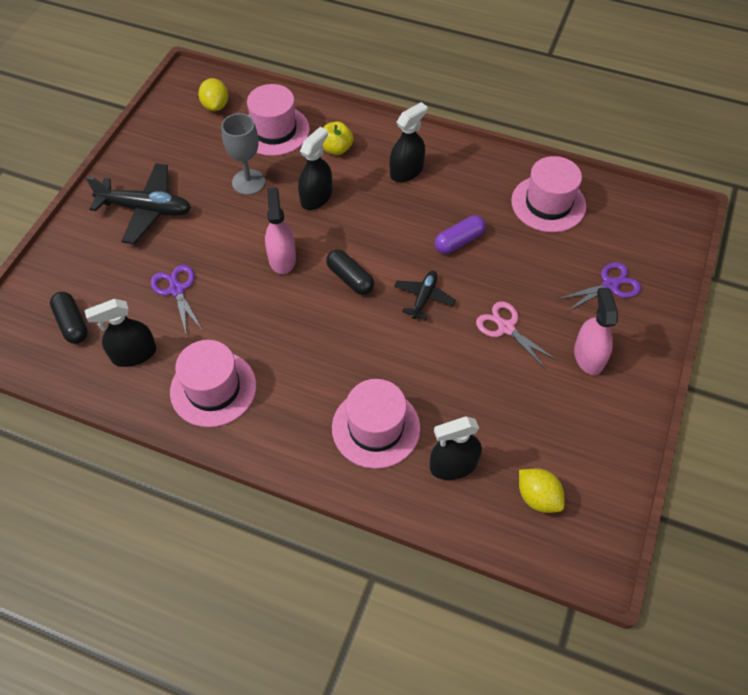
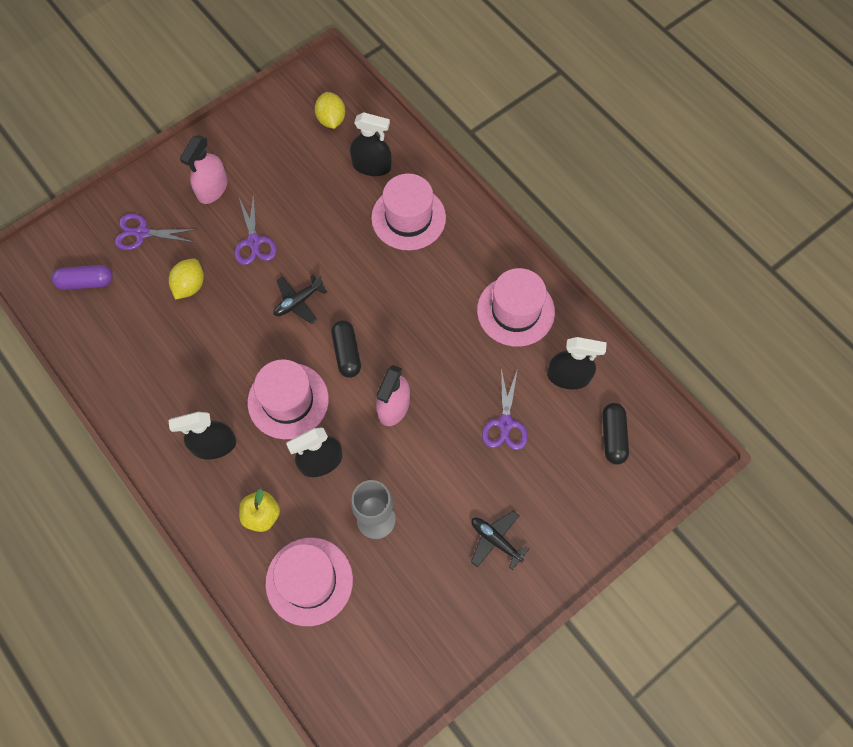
camera: 150 degrees left, 10 degrees up
(146, 209) = (496, 540): black plane -> black plane, size x0.56
(215, 106) = (352, 662): yellow lemon -> yellow lemon (190, 286)
(459, 241) = (227, 339): purple capsule -> purple capsule (86, 282)
(506, 328) = (254, 242): pink scissors -> purple scissors
(548, 203) = (118, 335): pink hat -> pink hat (288, 400)

